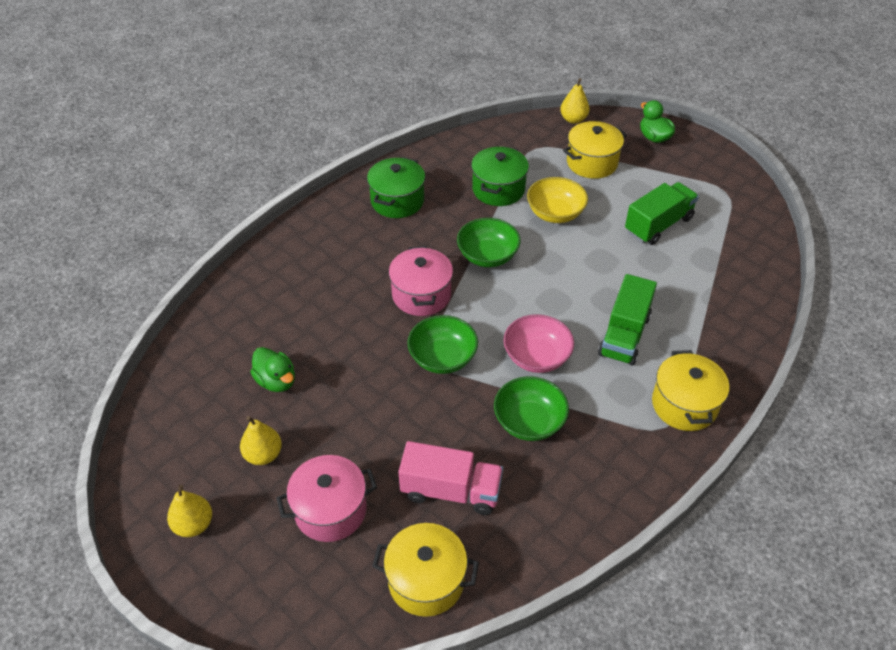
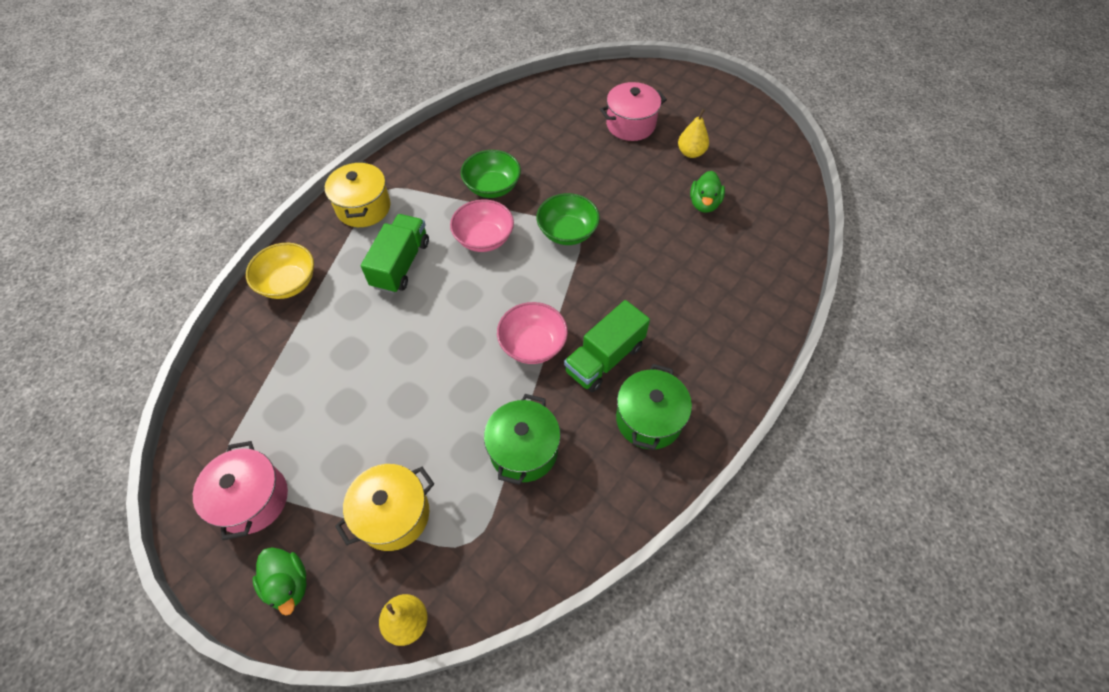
camera: 175 degrees right, 10 degrees up
(194, 524) = (718, 112): yellow pear -> none
(276, 381) = (704, 204): green duck -> green duck turned 120 degrees counterclockwise
(421, 295) = (596, 292): pink pot -> pink pot (252, 499)
(426, 581) = (559, 95): yellow pot -> none
(451, 490) = (549, 140): pink truck -> none
(487, 256) = (533, 344): green bowl -> pink bowl
(555, 213) = (453, 414): yellow bowl -> yellow bowl (289, 283)
(658, 225) = (331, 405): green truck -> green truck (604, 358)

